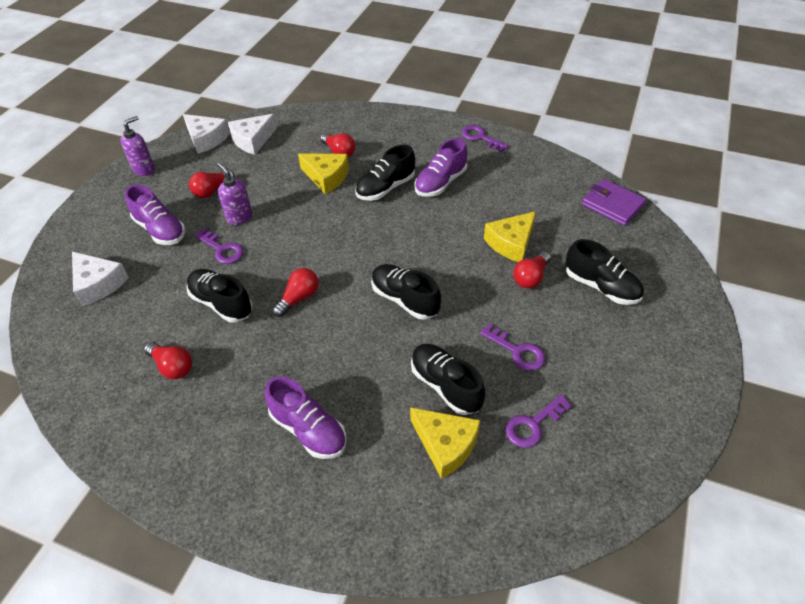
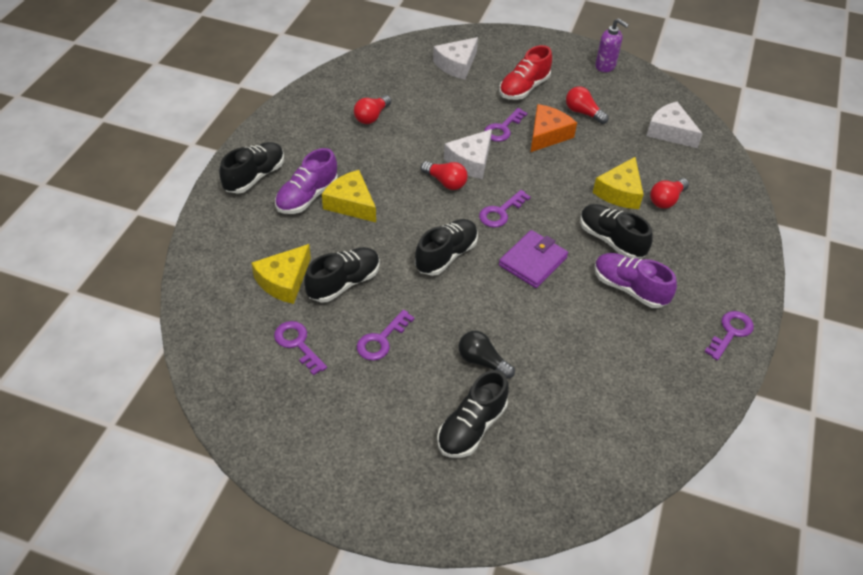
camera: 85 degrees right, 0 degrees up
(160, 230) = (524, 88): purple shoe -> red shoe
(206, 139) = (663, 99): white cheese -> white cheese (470, 161)
(221, 303) = (438, 135): black shoe -> black shoe (254, 177)
(239, 217) = (547, 135): purple soap dispenser -> orange cheese
(347, 257) = (501, 212): none -> purple key
(511, 243) = (535, 348): yellow cheese -> yellow cheese (351, 204)
(530, 277) = (482, 361): red light bulb -> black light bulb
(612, 205) = (619, 465): purple wallet -> purple wallet (533, 261)

